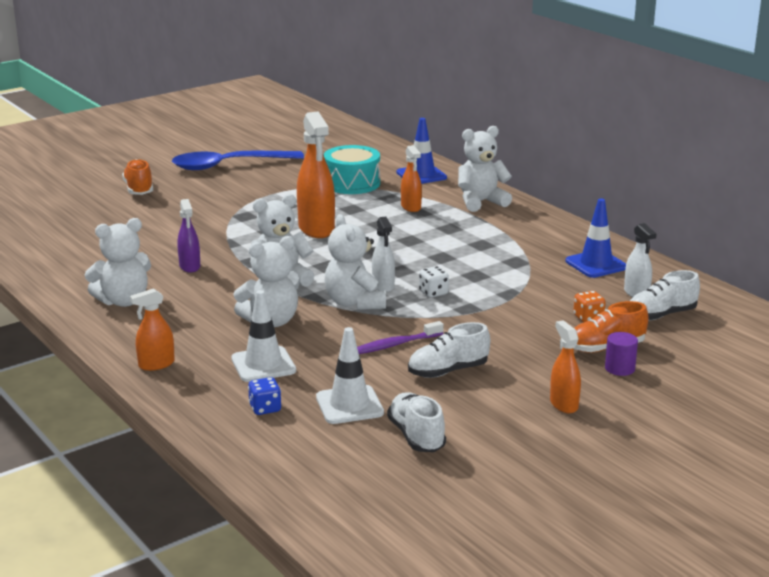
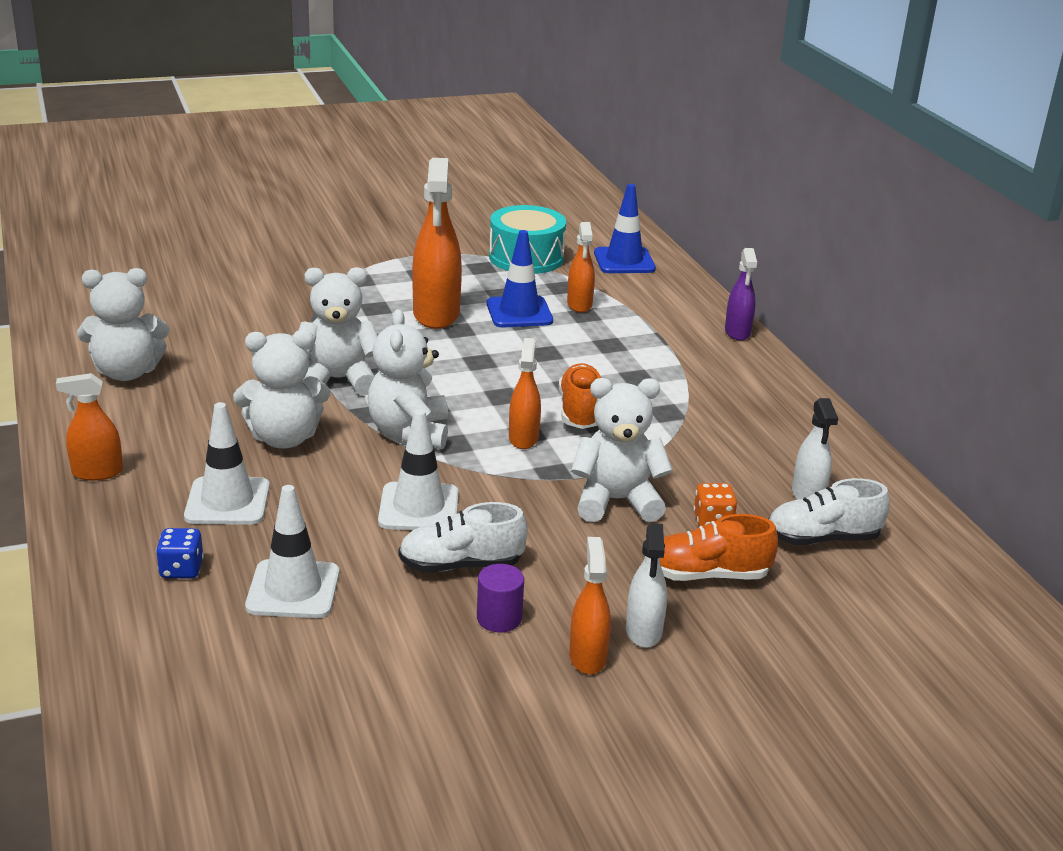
camera: 15 degrees right, 5 degrees up
(139, 189) = (260, 222): orange shoe -> orange shoe (580, 411)
(190, 266) = (242, 339): purple spray bottle -> purple spray bottle (737, 332)
(229, 165) = (391, 207): blue spoon -> none
(383, 286) = (464, 414): white spray bottle -> white spray bottle (643, 631)
(395, 345) = (419, 508): purple toothbrush -> white traffic cone
(416, 436) = (347, 661): white shoe -> none
(433, 293) = (523, 438): white dice -> orange spray bottle
(481, 202) = (677, 313): white teddy bear -> white teddy bear (616, 501)
(596, 264) = (777, 438): blue traffic cone -> blue traffic cone (519, 312)
(619, 368) = (707, 615): purple cylinder -> purple cylinder (499, 618)

